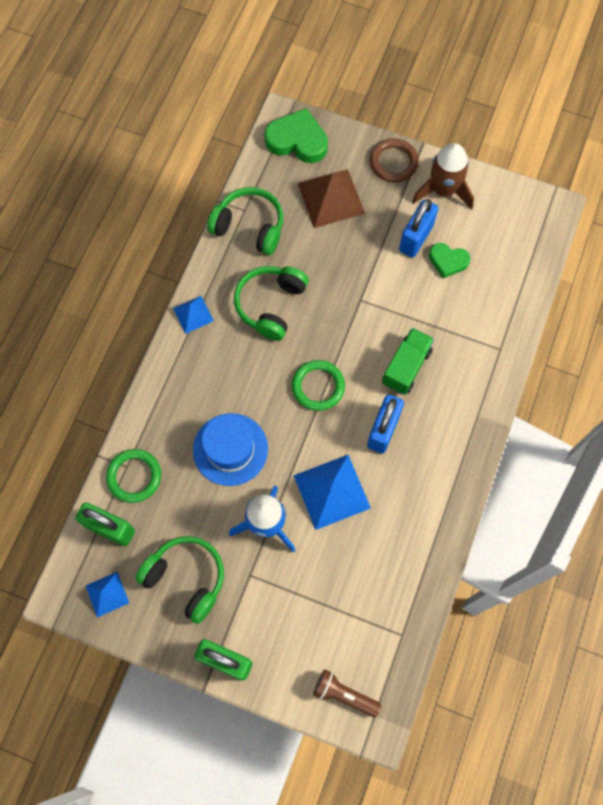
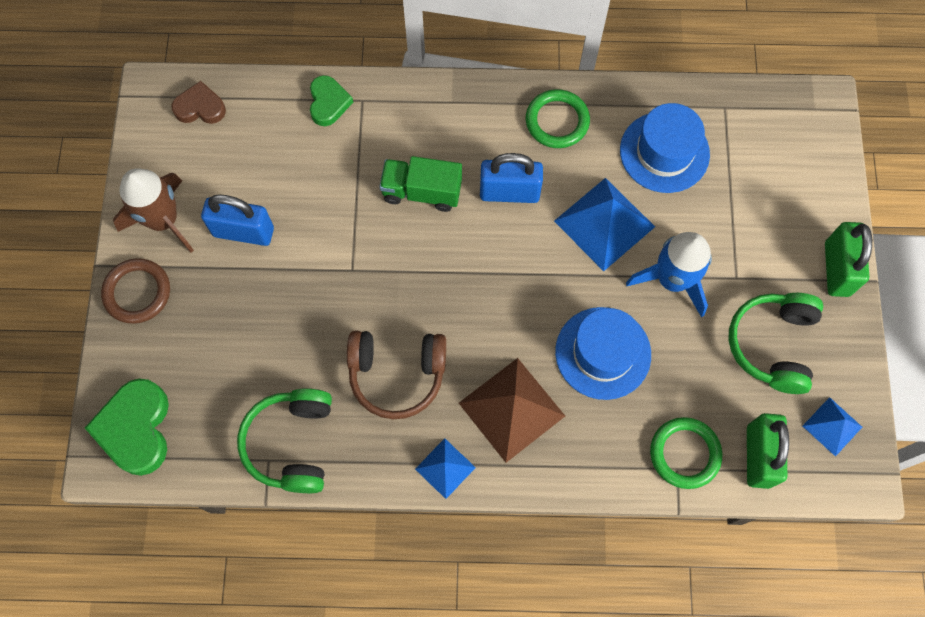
camera: 110 degrees left, 0 degrees up
(271, 305) = (397, 374): green headphones -> brown headphones
(318, 386) = (484, 281): green ring -> green ring (557, 121)
(331, 198) = (215, 353): brown pyramid -> brown pyramid (511, 409)
(344, 694) = (810, 142): brown flashlight -> none
(377, 565) = (664, 152): none -> blue hat
(448, 261) = (265, 186): green heart -> green heart (328, 103)
(529, 236) = (200, 107): none -> brown heart

